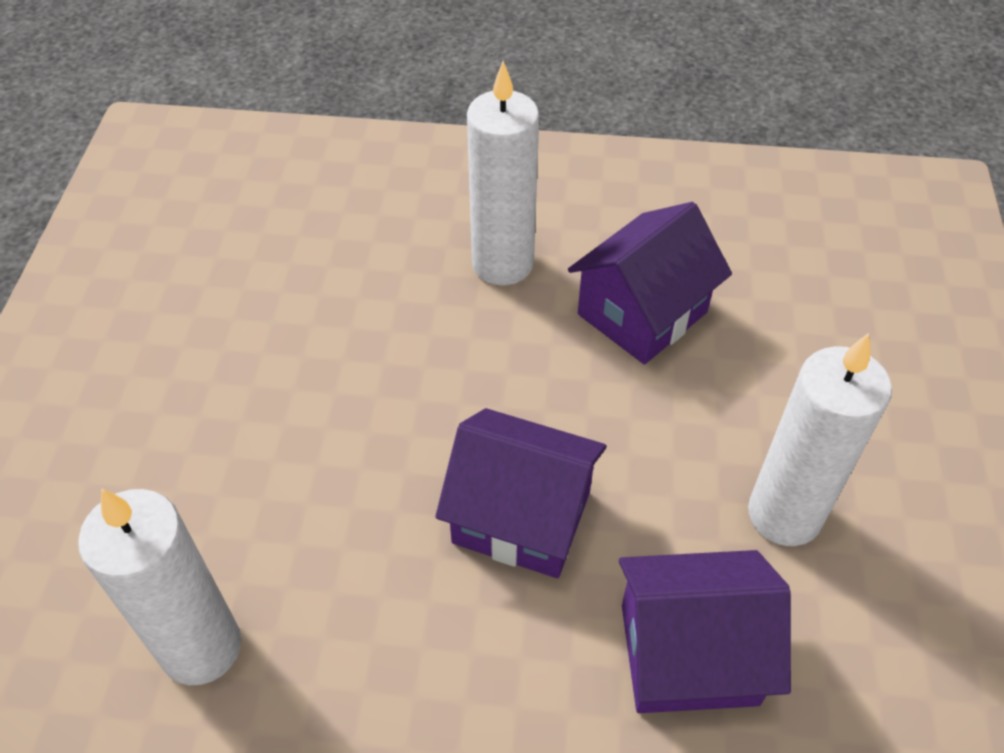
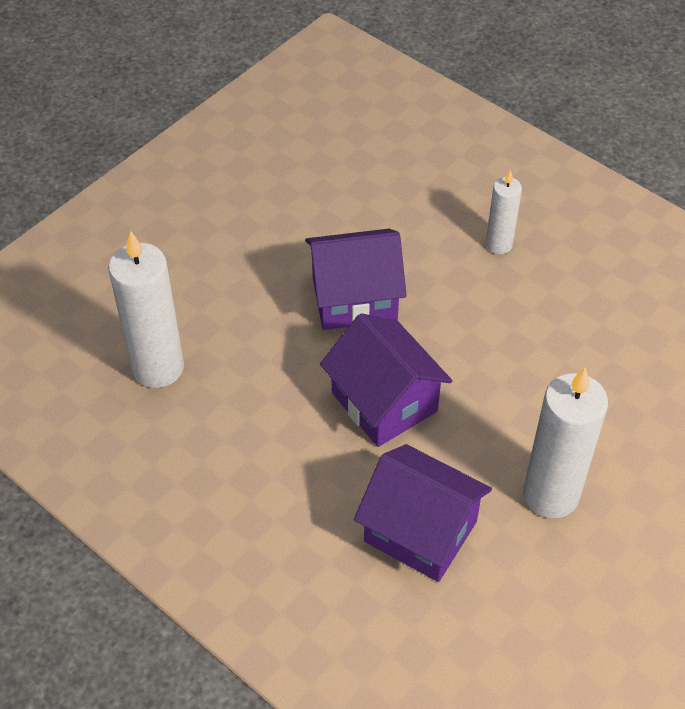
camera: 35 degrees right, 0 degrees up
(502, 264) = (499, 244): white candle -> white candle, size x0.56
(642, 313) = (567, 325): purple house -> purple house (354, 298)

